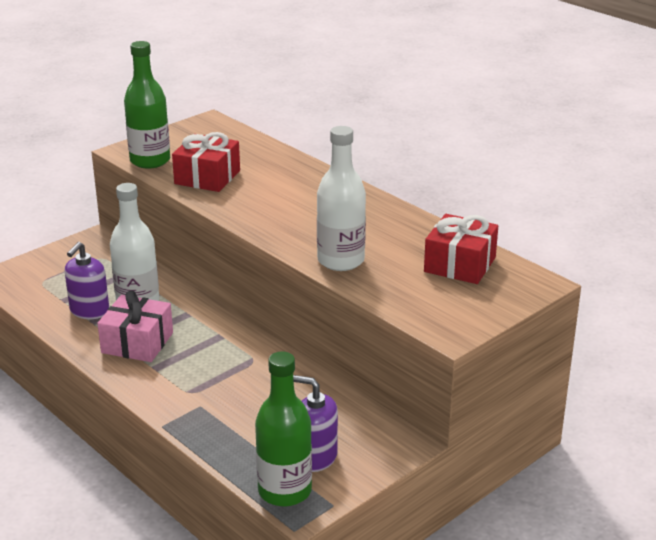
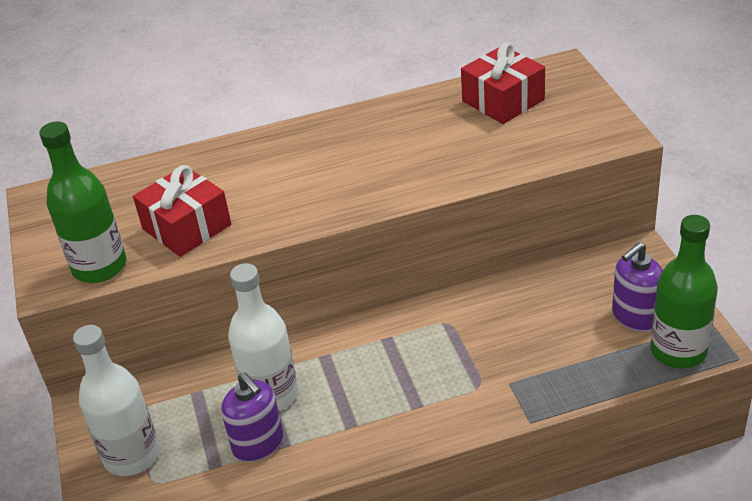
camera: 60 degrees left, 10 degrees up
(137, 343) = (356, 412): pink gift -> none
(340, 261) = (448, 170): white bottle -> white bottle (131, 455)

